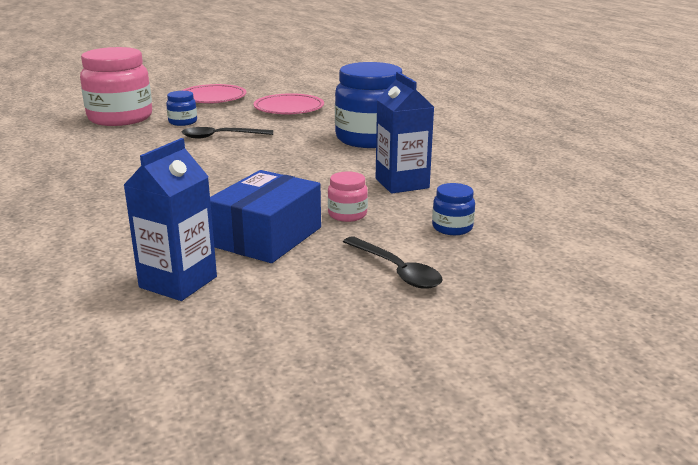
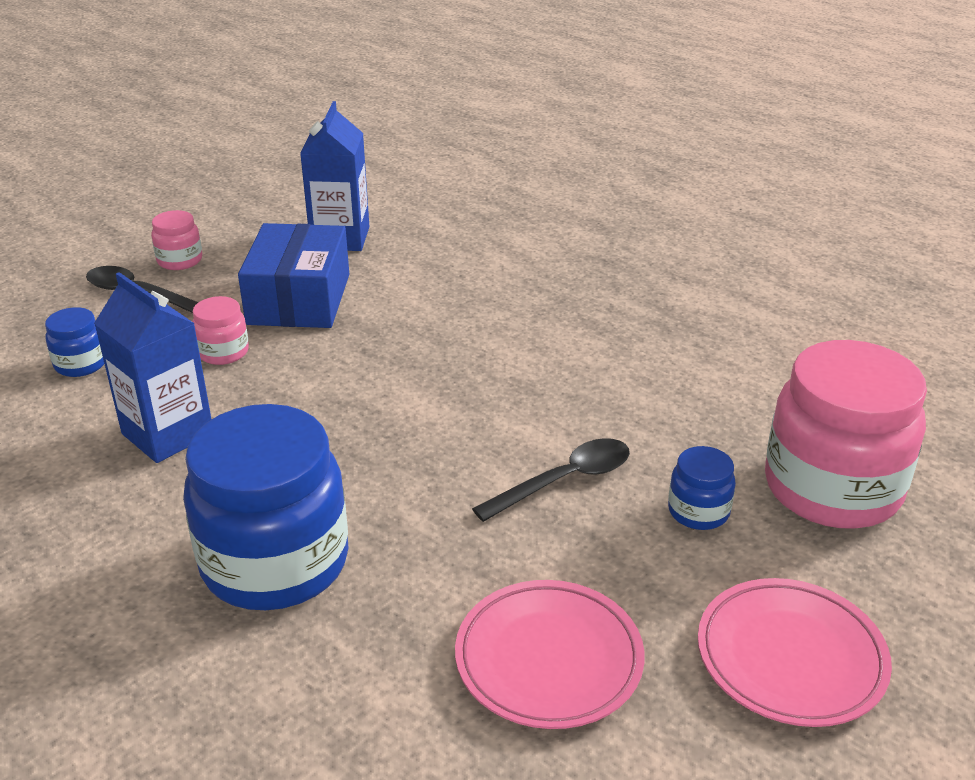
camera: 155 degrees right, 10 degrees up
(345, 295) = (180, 260): none -> pink jar

